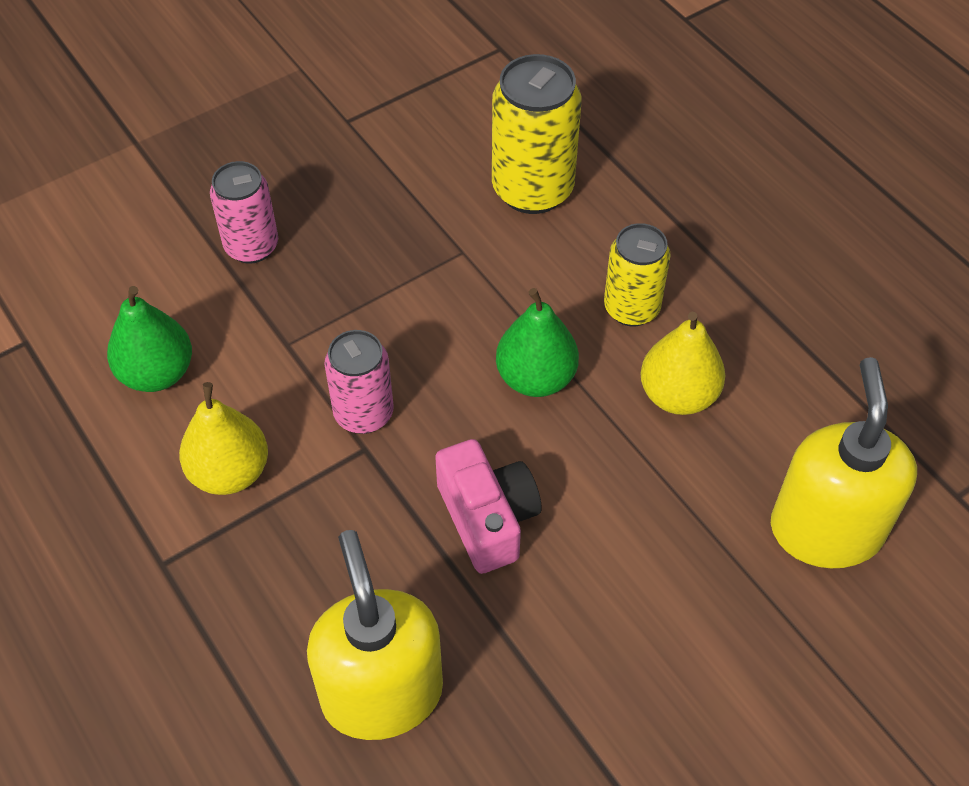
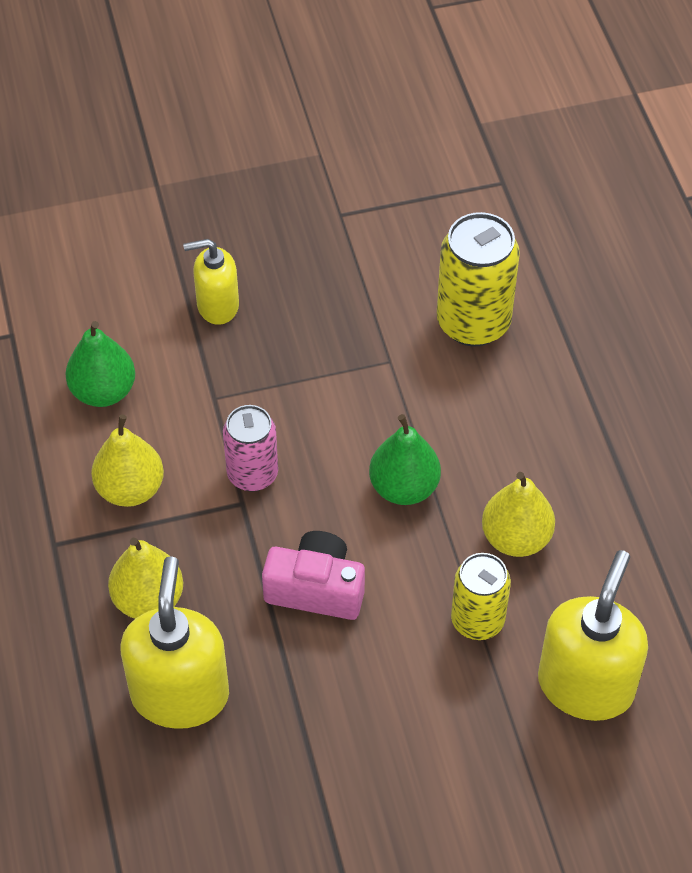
camera: 20 degrees right, 0 degrees up
(251, 246) = (217, 306): pink can -> yellow soap dispenser
(300, 593) = (148, 599): none -> yellow pear
(488, 518) = (316, 589): pink camera -> pink camera turned 75 degrees counterclockwise
(631, 308) = (511, 452): yellow can -> yellow can (477, 620)

